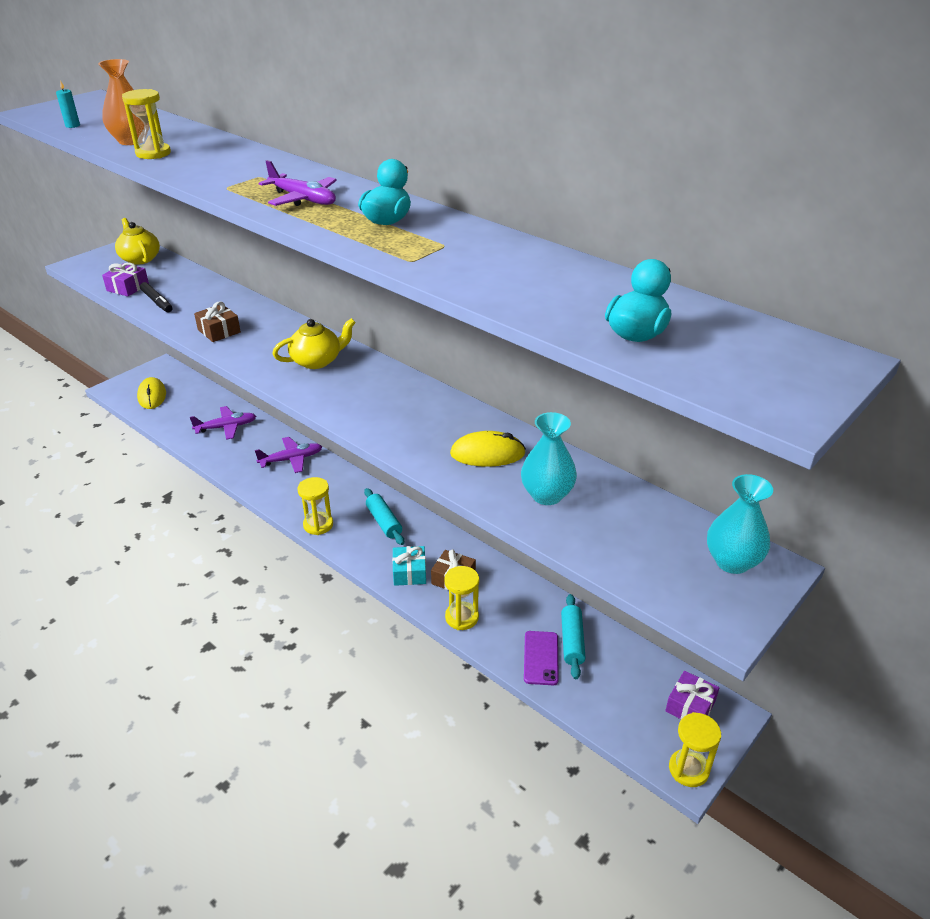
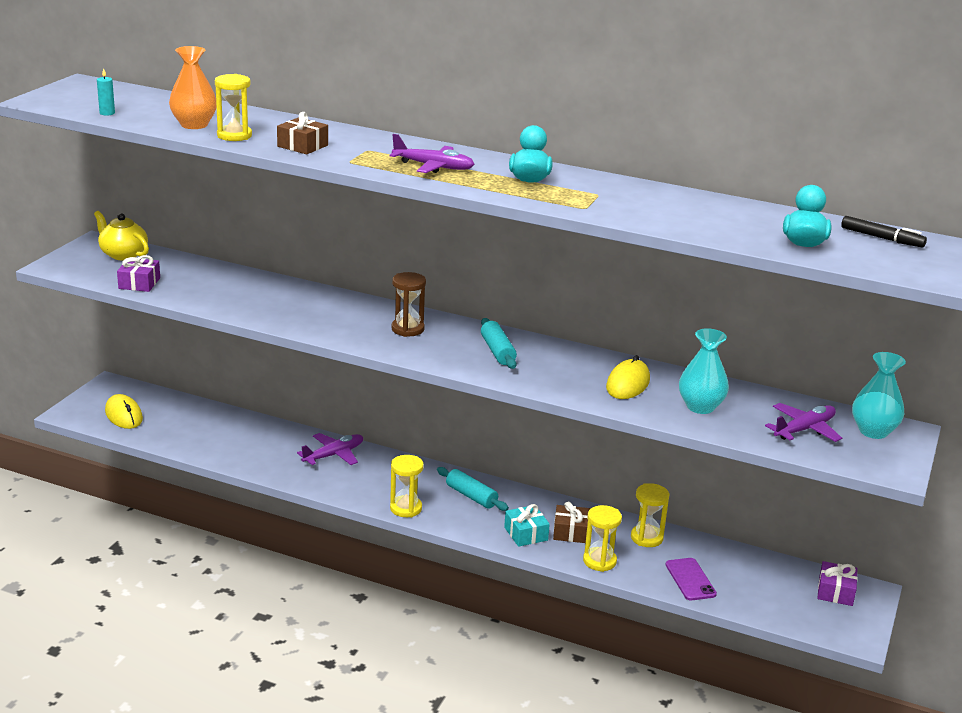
camera: 20 degrees left, 10 degrees down
(157, 302) = (187, 293): black marker -> black marker (882, 238)
(219, 331) = (282, 313): brown gift -> brown gift (302, 146)
(226, 427) = (237, 435): purple plane -> purple plane (804, 430)
(317, 361) = (407, 329): yellow teapot -> brown hourglass
(487, 454) = (628, 384): yellow mouse -> yellow mouse turned 45 degrees counterclockwise
(572, 641) = (709, 562): turquoise rolling pin -> turquoise rolling pin (497, 351)
(688, 769) = (858, 635): yellow hourglass -> yellow hourglass (646, 538)

